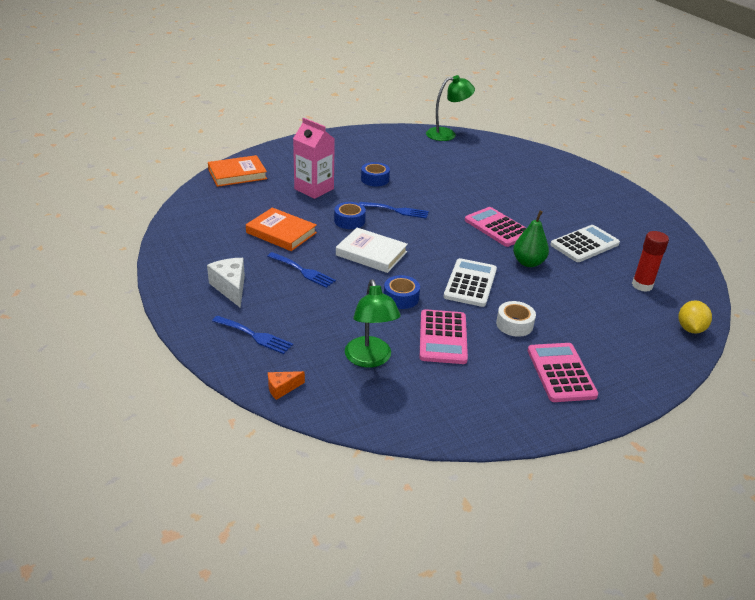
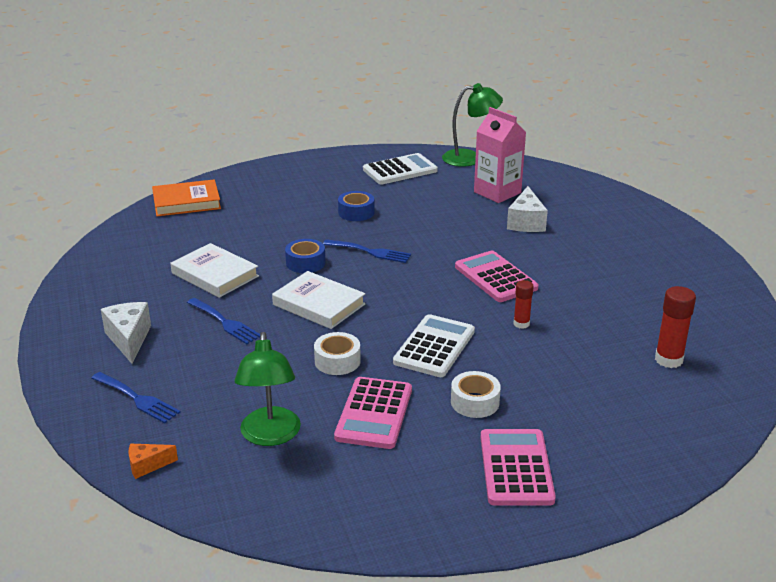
camera: 10 degrees right, 5 degrees down
(281, 233) = (215, 275): orange book -> white book
(314, 189) = (274, 222): pink carton -> pink carton (497, 192)
(401, 298) = (337, 361): blue tape -> white tape
(505, 184) = (526, 222): none -> white cheese
(528, 263) = (521, 324): green pear -> red glue stick
(584, 244) = (606, 303): white calculator -> white calculator (400, 170)
(690, 329) = (717, 420): yellow lemon -> none

